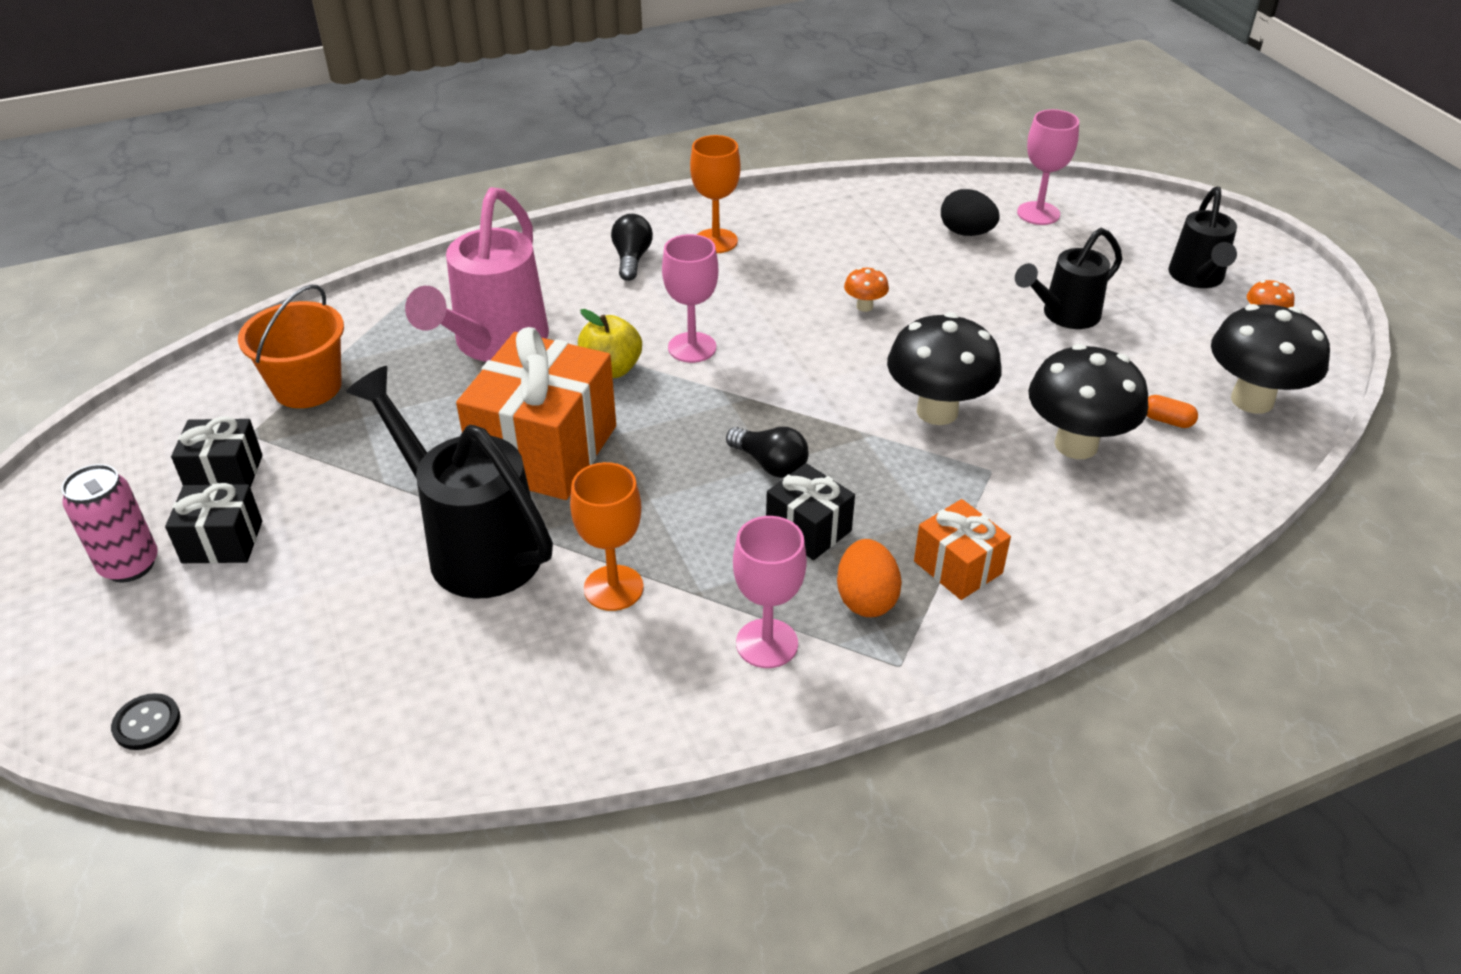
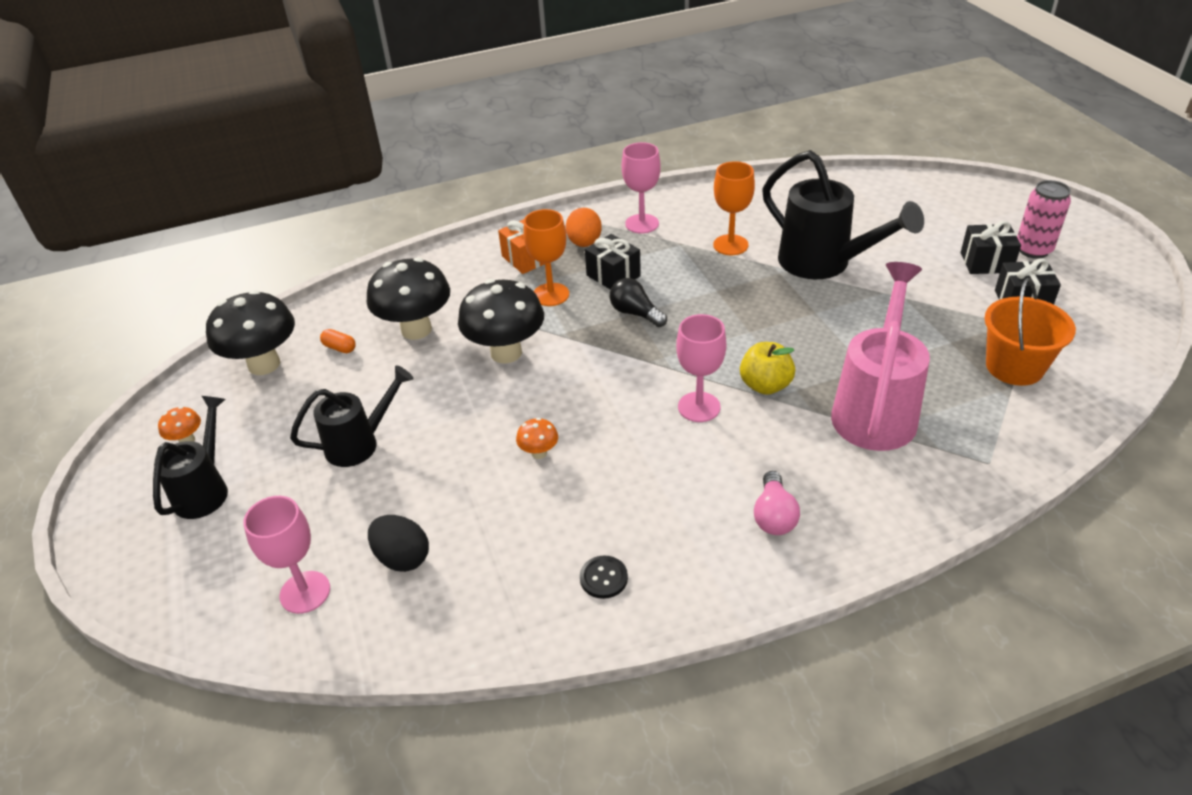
camera: 175 degrees left, 0 degrees up
(147, 723) = (953, 189): black button -> black button (603, 578)
(544, 450) = (798, 320): orange gift -> none
(632, 259) = (774, 516): black light bulb -> pink light bulb
(716, 241) = (684, 544): orange goblet -> orange goblet (551, 294)

